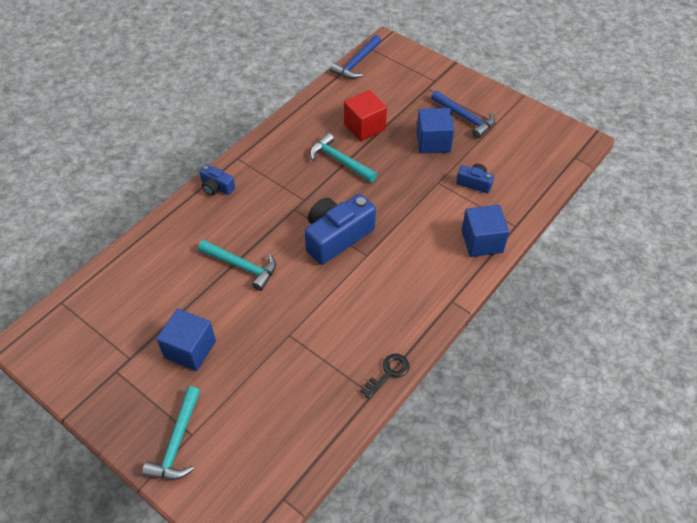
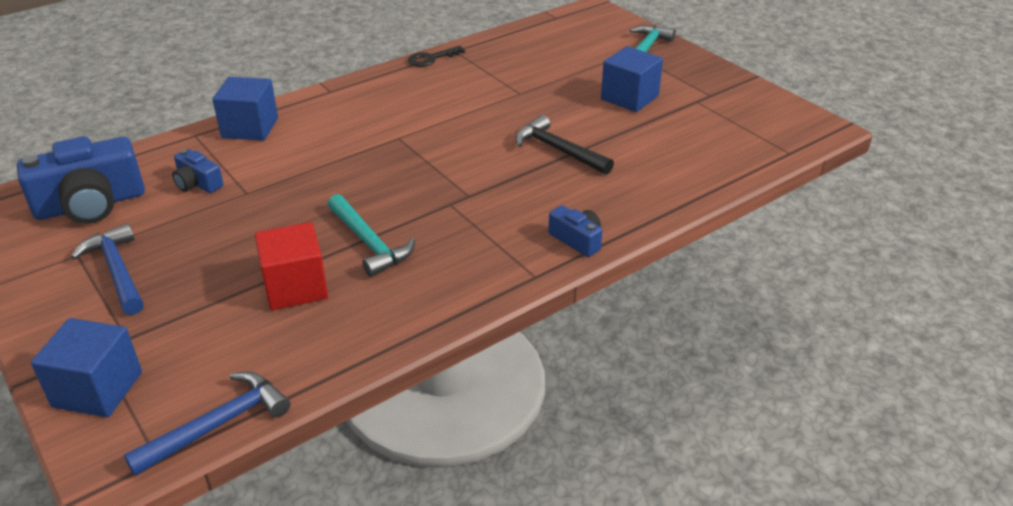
camera: 165 degrees left, 15 degrees down
(242, 266) = (558, 150): turquoise hammer -> black hammer
(336, 237) = (425, 158): blue camera -> blue camera (91, 204)
(433, 142) = (204, 244): blue cube -> blue cube (97, 389)

